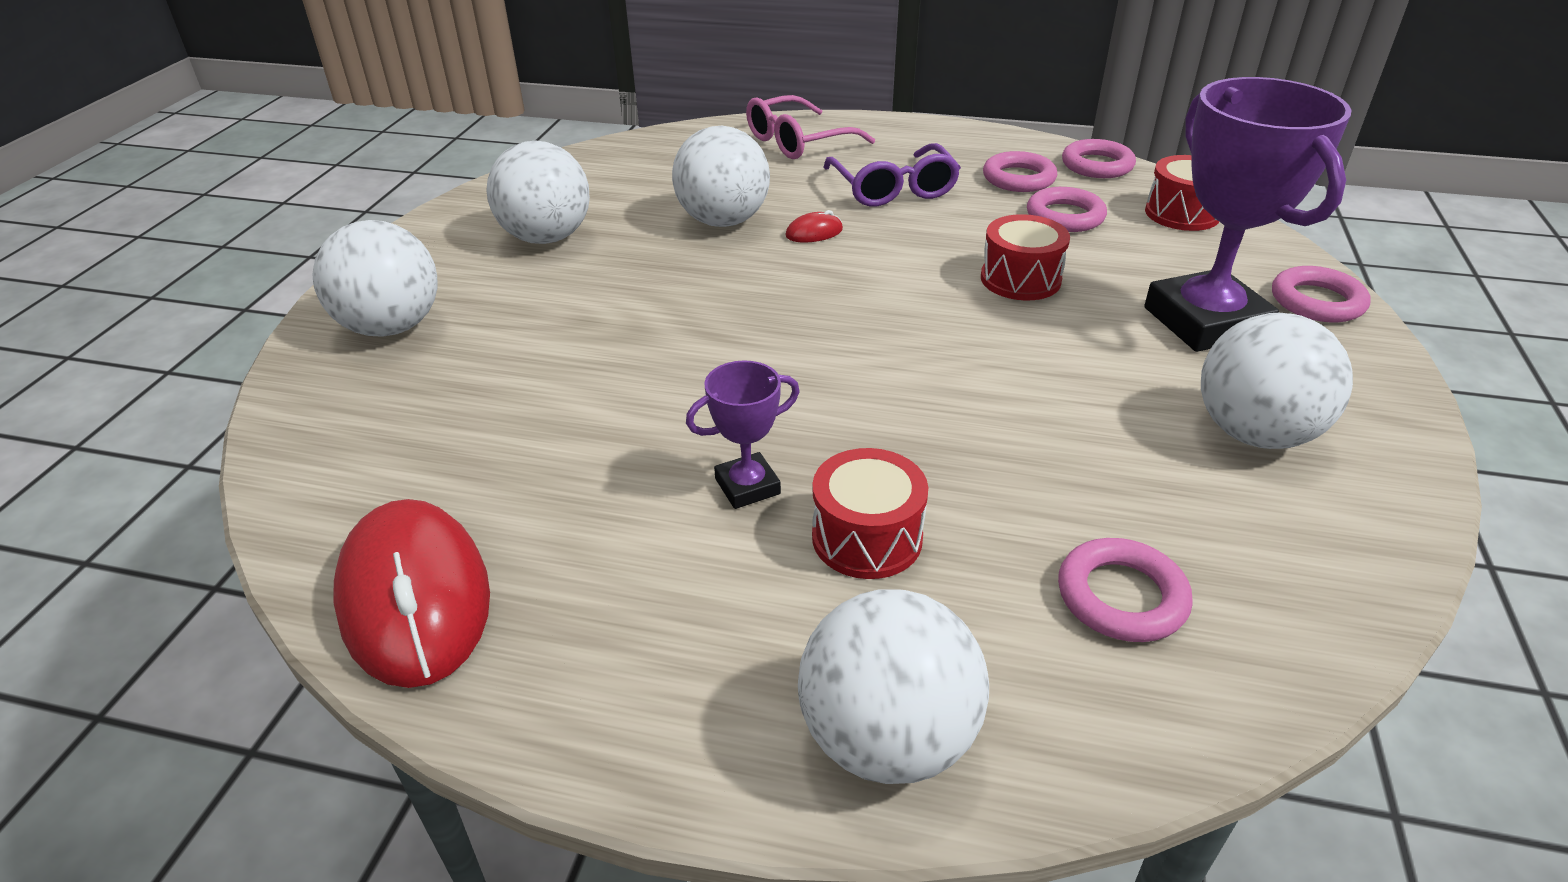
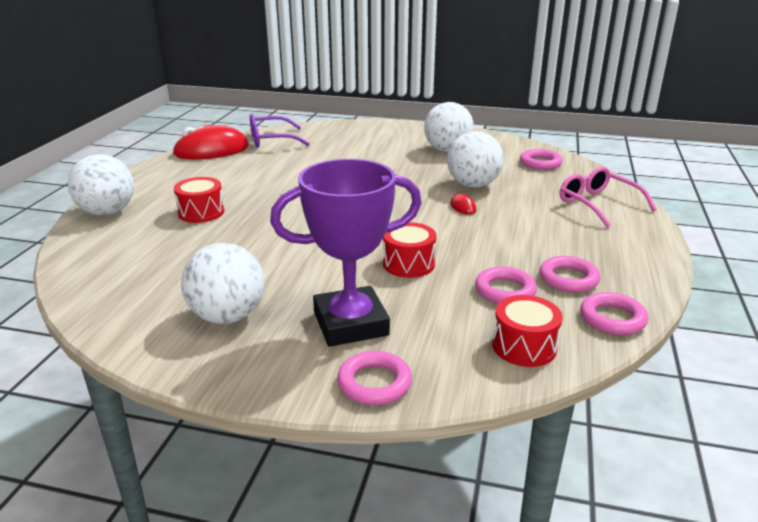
camera: 90 degrees right, 10 degrees down
(392, 327) = (368, 133): white ball -> none
(747, 486) = (242, 192): purple trophy -> none
(893, 189) = (532, 231): purple glasses -> purple glasses (271, 140)
(1121, 597) = (137, 259): pink ring -> pink ring (540, 163)

